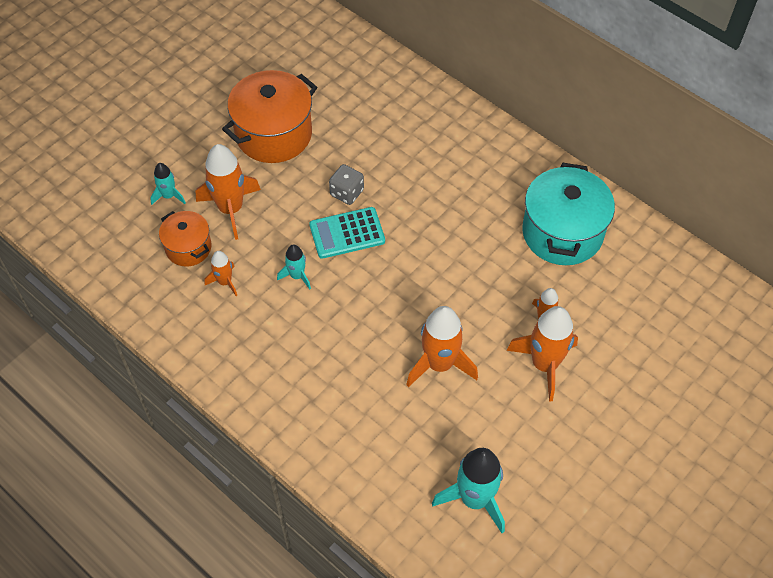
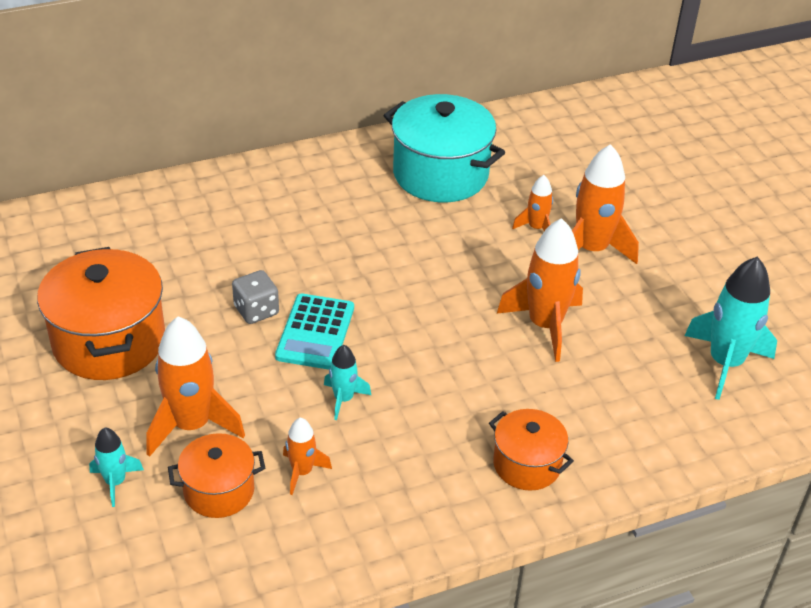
camera: 65 degrees left, 15 degrees down
(298, 403) = (527, 464): none -> orange pot

